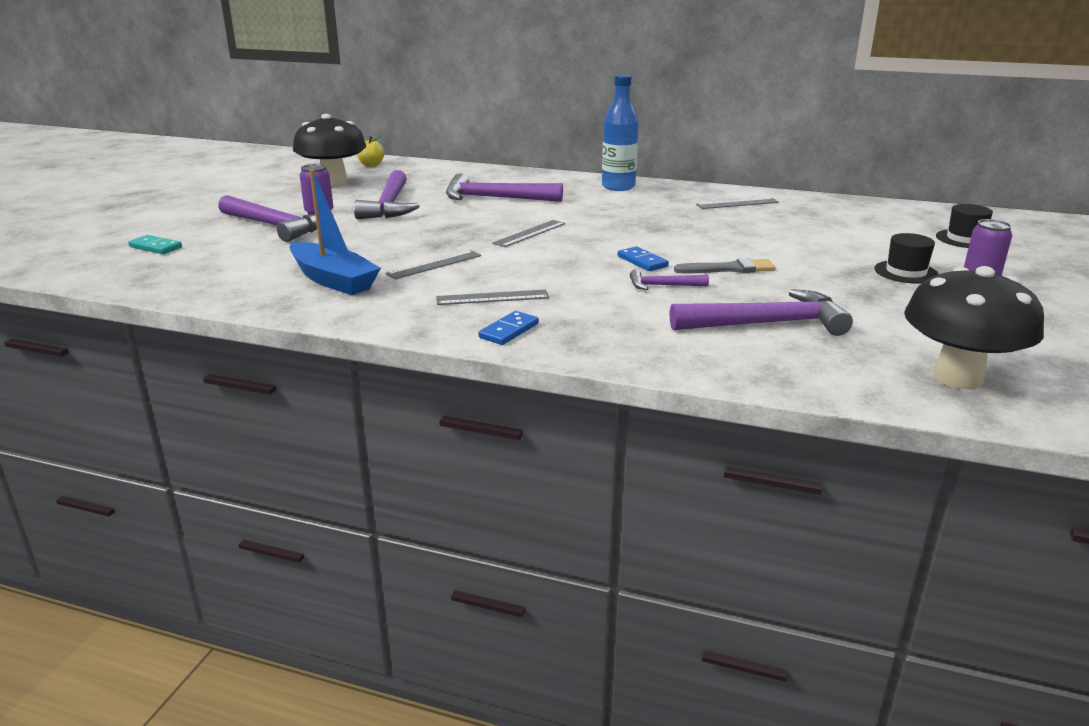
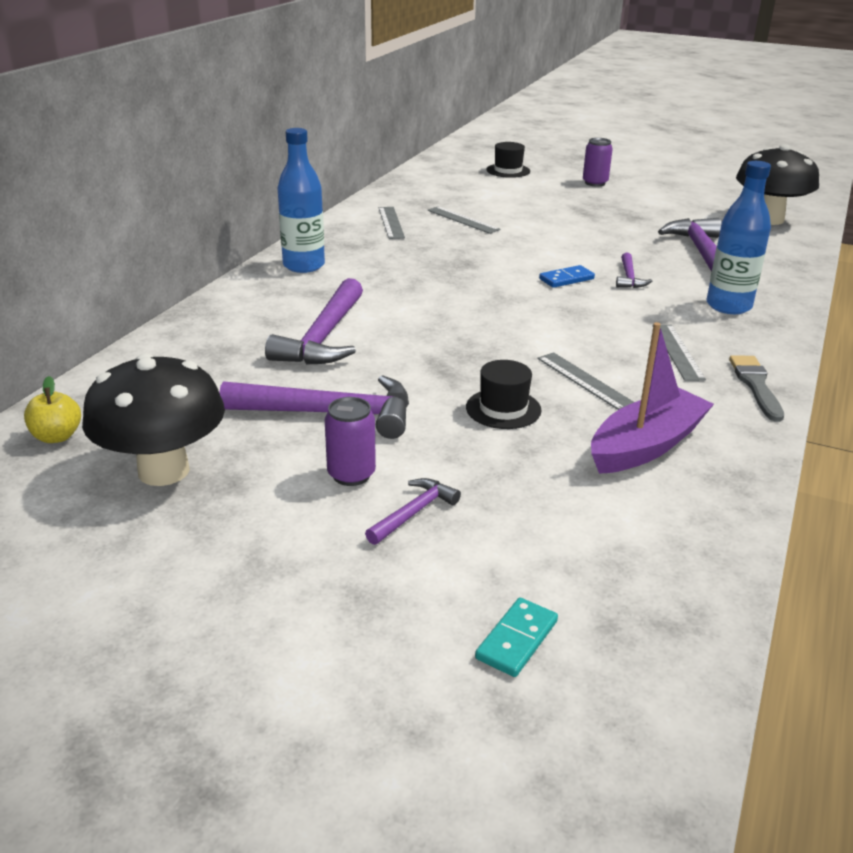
camera: 85 degrees left, 5 degrees up
(276, 226) = (414, 512): purple hammer -> purple hammer, size x0.50
(333, 280) = (646, 445): blue boat -> purple boat
(509, 331) = (755, 347): blue domino -> none
(529, 233) = (475, 324): grey ruler -> grey ruler (463, 220)
(609, 326) = (728, 306): none -> blue bottle
(729, 269) = (583, 249): grey brush -> grey brush (755, 385)
(906, 272) = (584, 198): black hat -> black hat (503, 409)

